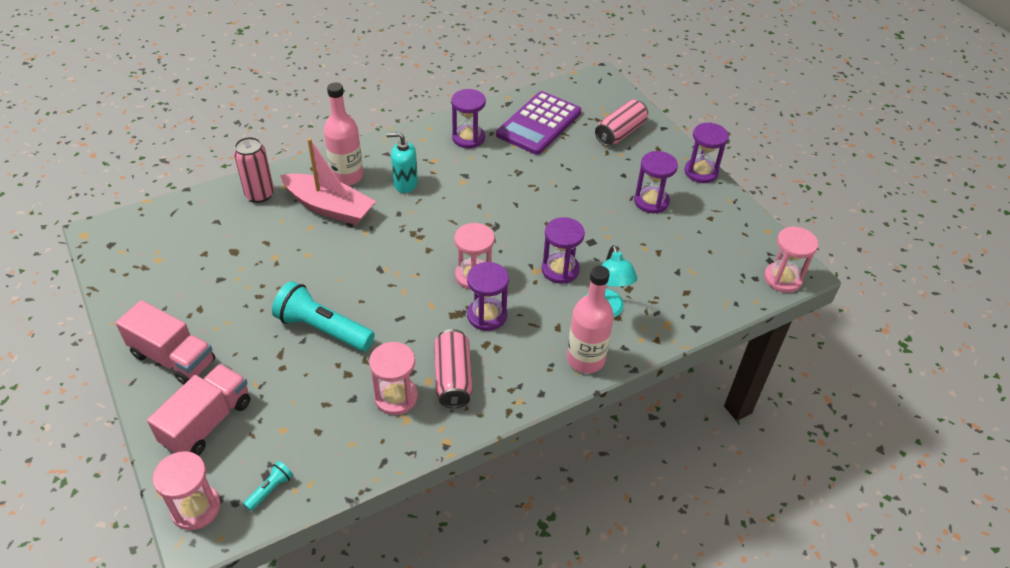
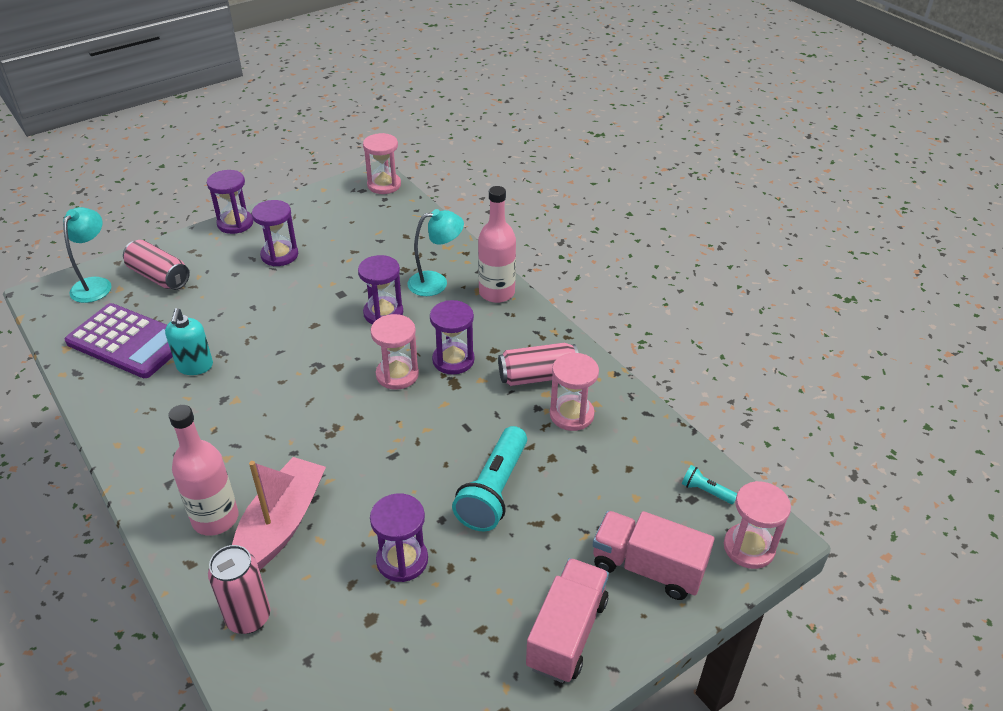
camera: 95 degrees left, 5 degrees down
(405, 184) = (236, 454): turquoise soap dispenser -> turquoise soap dispenser (195, 366)
(468, 138) = (147, 403): purple hourglass -> purple hourglass (402, 560)
(611, 101) = (95, 284): none -> turquoise lamp

